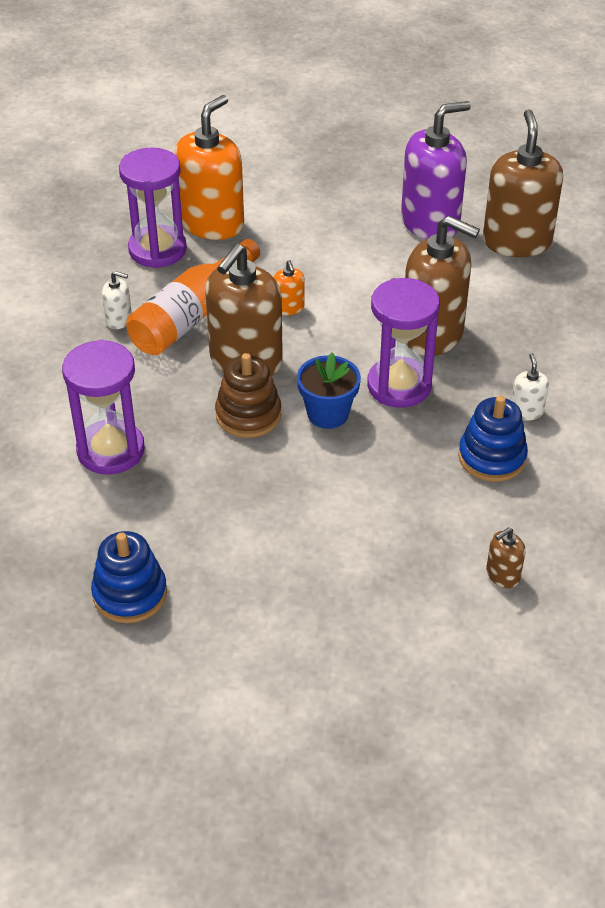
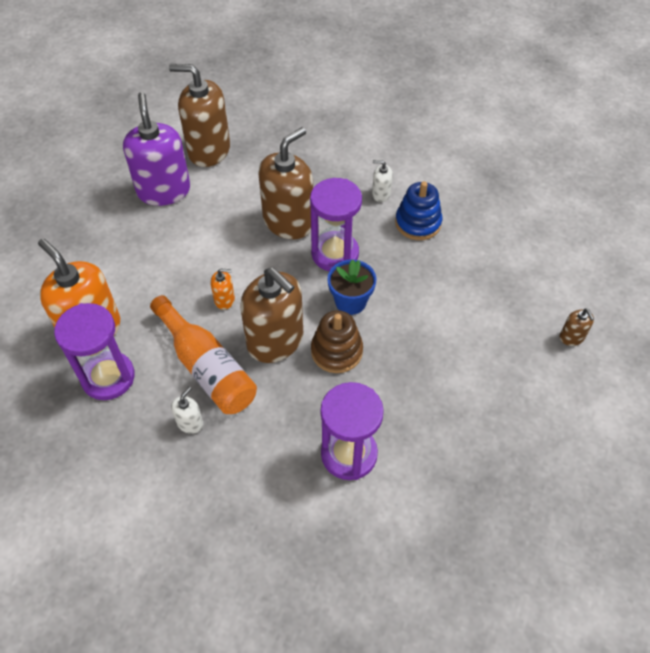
camera: 75 degrees left, 10 degrees up
(130, 594) = (502, 464): blue stacking toy -> none
(502, 575) = (519, 245): brown soap dispenser -> brown soap dispenser (571, 337)

